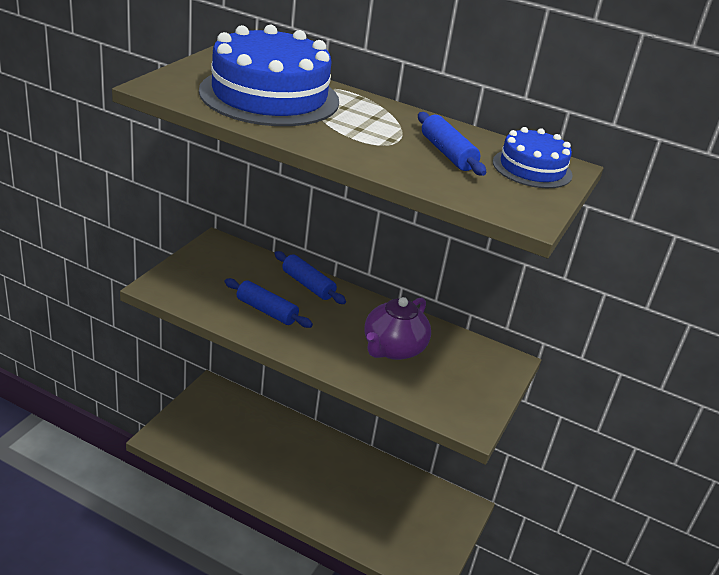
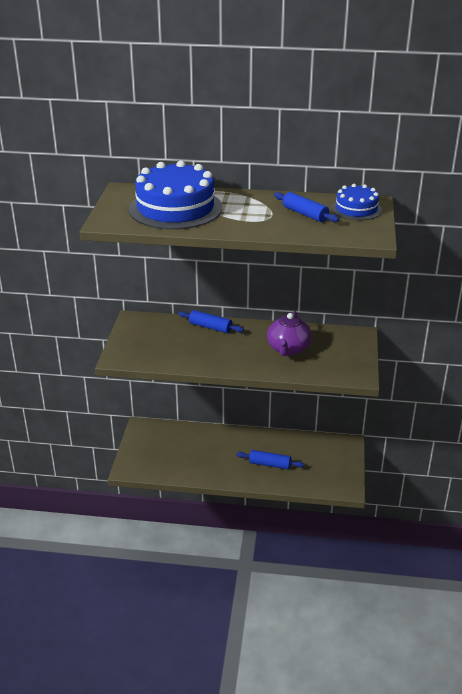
camera: 15 degrees left, 0 degrees up
(266, 311) = (197, 351): blue rolling pin -> blue rolling pin (269, 464)

